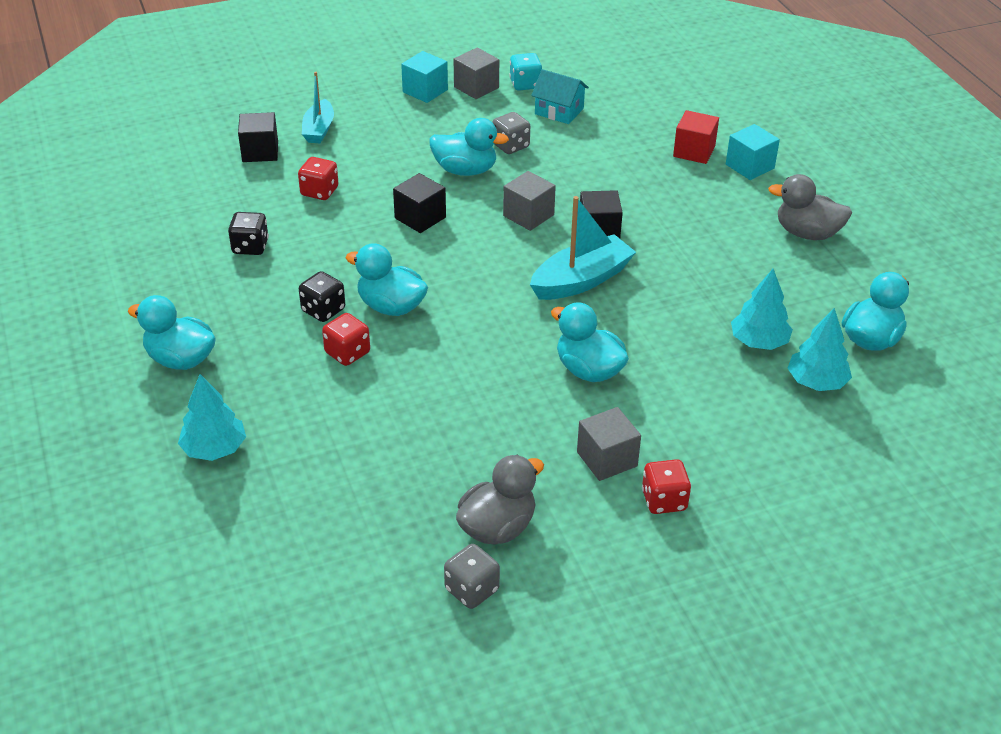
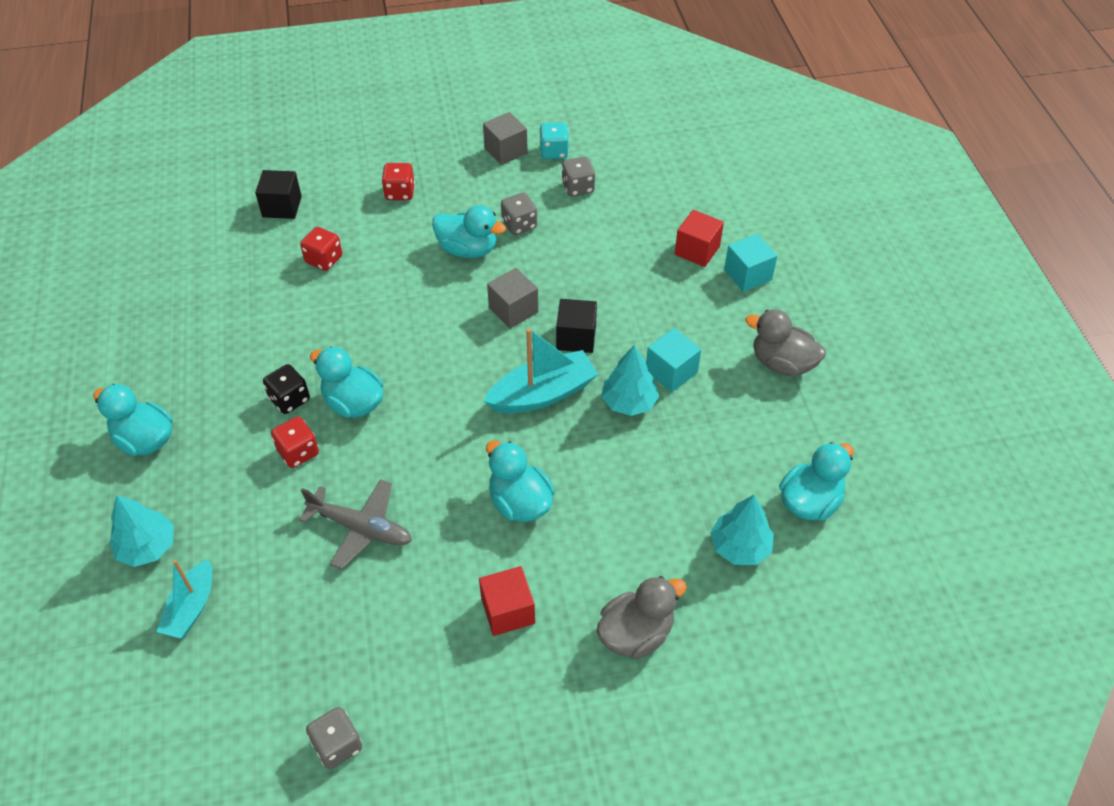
camera: 10 degrees right, 10 degrees up
(250, 247) = (243, 317): black dice -> none
(319, 129) = (343, 186): turquoise boat -> turquoise boat (191, 607)
(420, 218) = (409, 301): black cube -> none
(425, 91) = (455, 150): turquoise cube -> turquoise cube (671, 372)
(434, 408) = (360, 528): none -> grey plane
(497, 527) = (381, 676): grey duck -> grey duck (636, 633)
(559, 111) = (578, 187): turquoise house -> grey dice
(607, 459) = (508, 611): grey cube -> red cube
(664, 500) = (549, 668): red dice -> red dice (400, 193)
(759, 342) = (696, 490): turquoise tree -> turquoise tree (629, 402)

